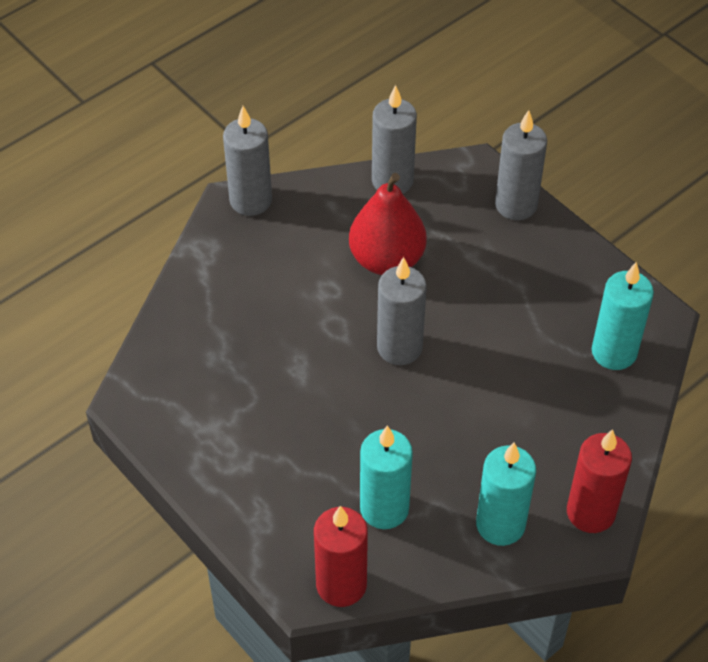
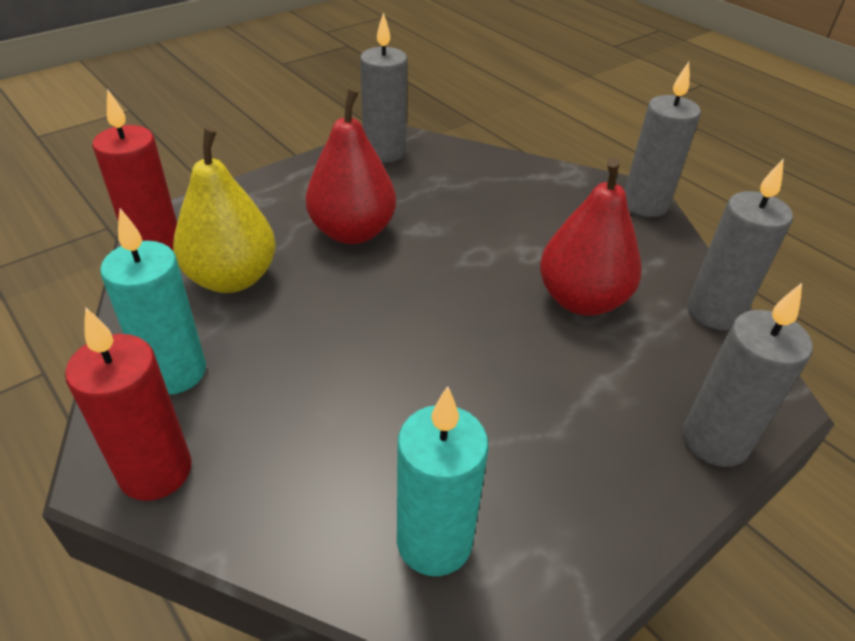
camera: 90 degrees right, 10 degrees down
(308, 423) = (352, 232): none -> red pear
(384, 508) = (232, 278): turquoise candle -> yellow pear
(399, 347) = (448, 302): grey candle -> grey candle (384, 152)

